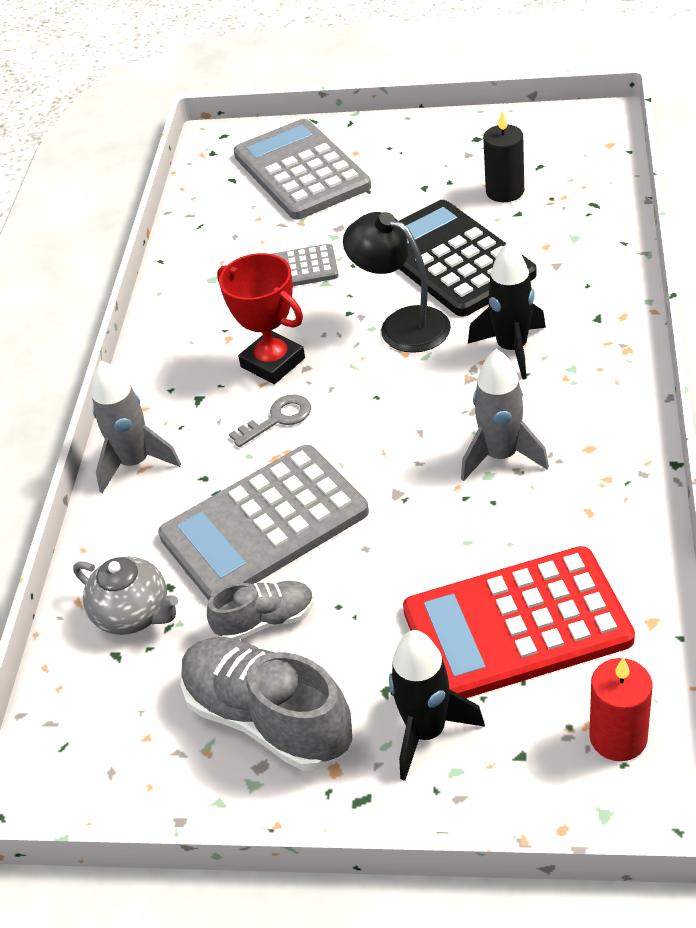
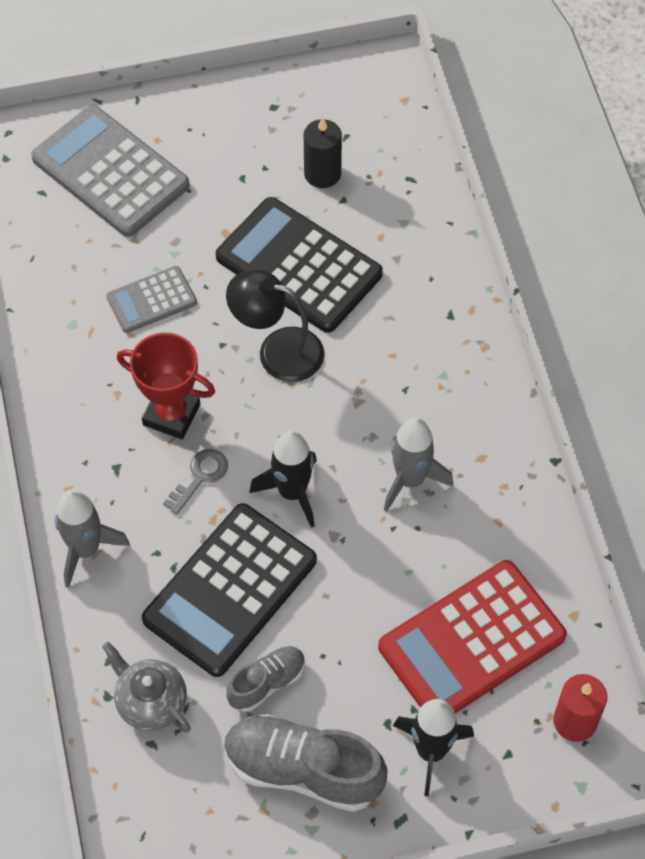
camera: 25 degrees left, 15 degrees up
(134, 614) = (150, 702): grey teapot -> grey teapot turned 150 degrees counterclockwise
(264, 524) = (230, 590): grey calculator -> black calculator
(512, 349) = (385, 362): black rocket -> black rocket (292, 492)

